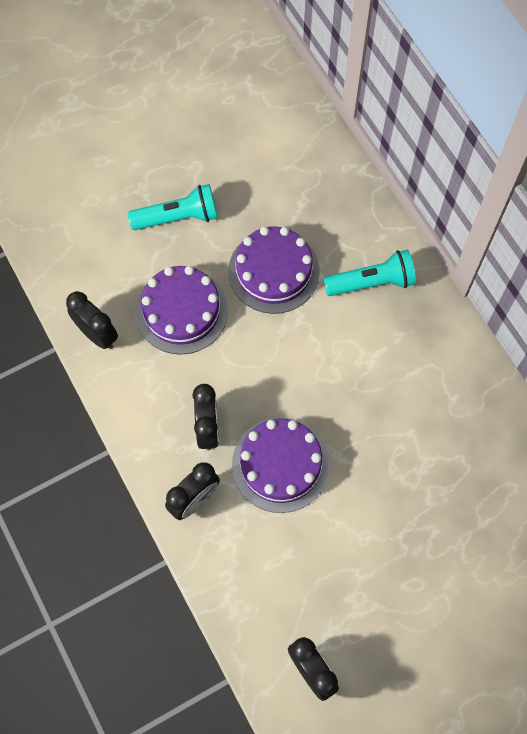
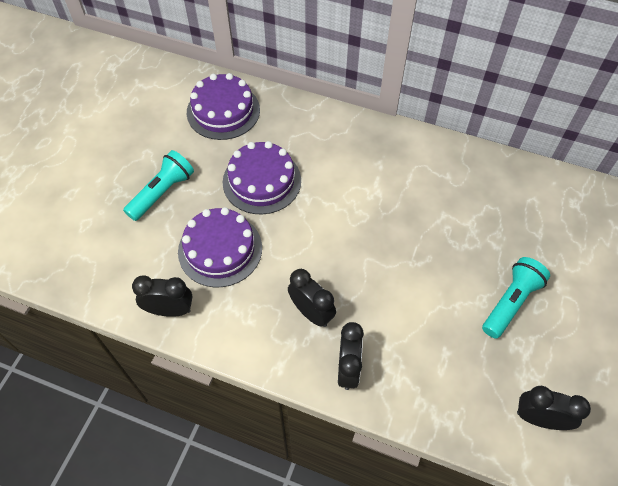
camera: 40 degrees left, 10 degrees down
(280, 464) = (383, 297): purple cake -> purple cake (223, 111)
(372, 282) = (332, 145): turquoise flashlight -> turquoise flashlight (511, 302)

